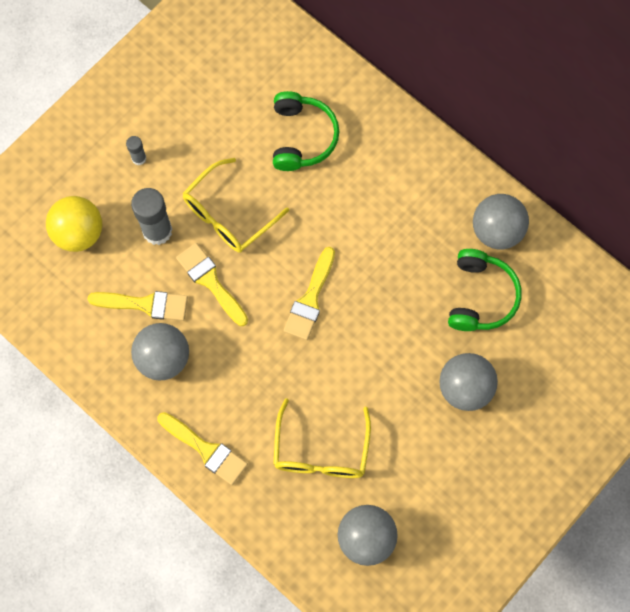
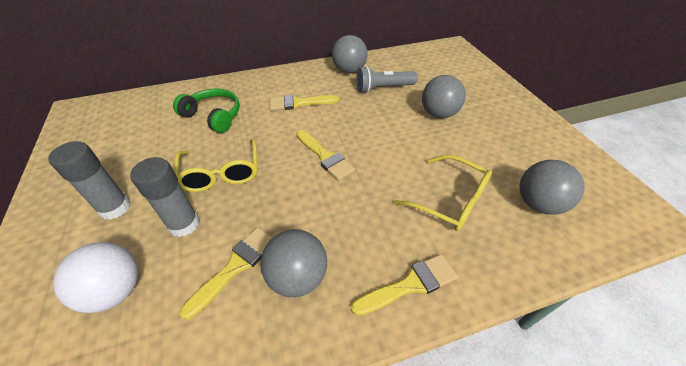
camera: 60 degrees left, 25 degrees down
(79, 233) = (115, 290): yellow ball -> white ball
(139, 158) = (115, 208): grey glue stick -> grey glue stick, size x2.00
(210, 281) = (260, 208): yellow brush -> yellow brush (299, 103)
(480, 296) = (383, 88): green headphones -> grey flashlight

